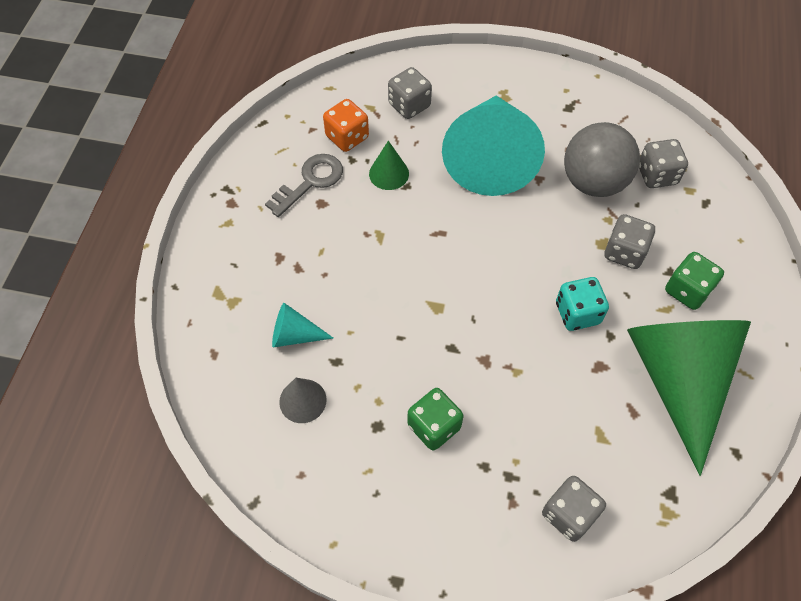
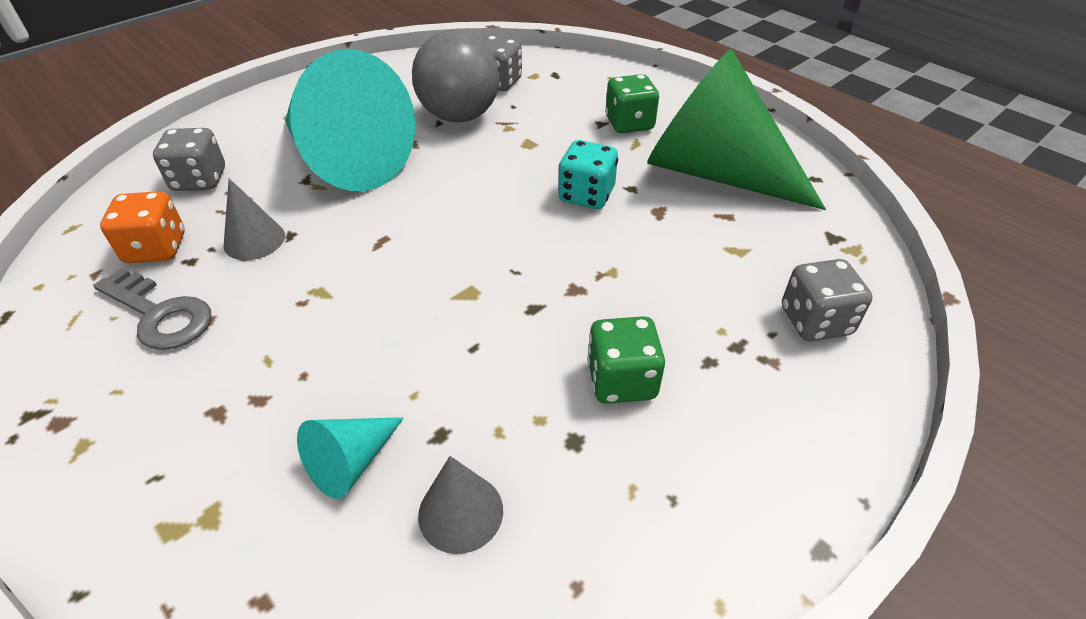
camera: 55 degrees left, 15 degrees down
(310, 181) = (160, 315): grey key -> grey key turned 135 degrees clockwise
(389, 173) = (254, 240): green cone -> grey cone
(624, 252) = (552, 136): grey dice -> none

